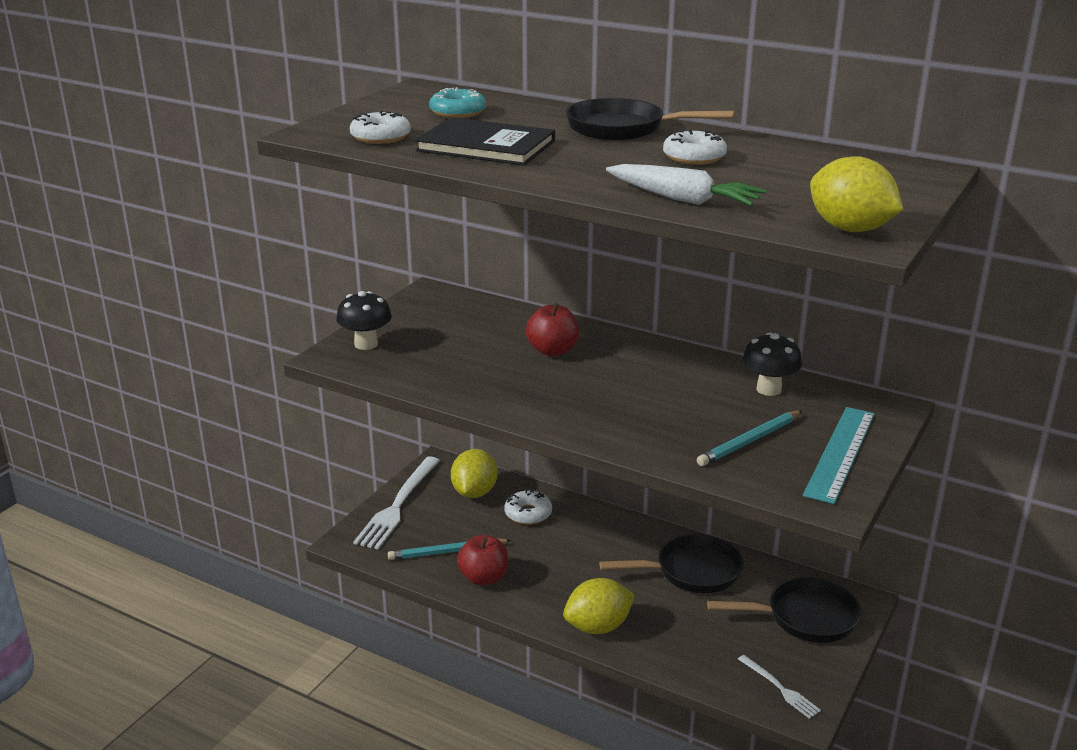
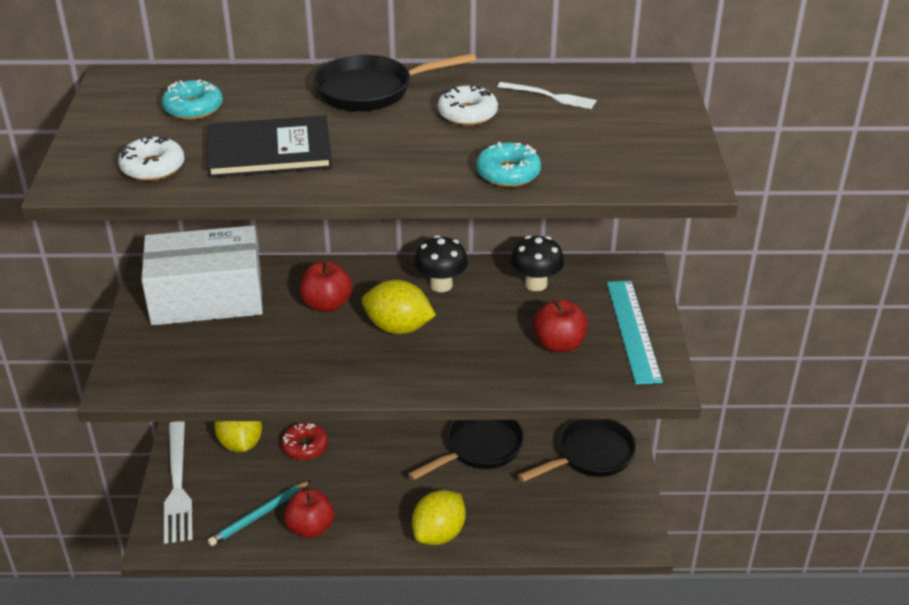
camera: 30 degrees left, 10 degrees up
(366, 344) = (143, 358): black mushroom -> black mushroom (441, 285)
(456, 319) = (207, 297): none -> white box
(528, 513) = (305, 446): white donut -> red donut
(683, 199) = (508, 173): white carrot -> turquoise donut
(749, 441) = (559, 344): turquoise pencil -> red apple
(780, 688) = (610, 527): white fork -> white fork (550, 96)
(850, 229) = (664, 170): yellow lemon -> yellow lemon (398, 327)

